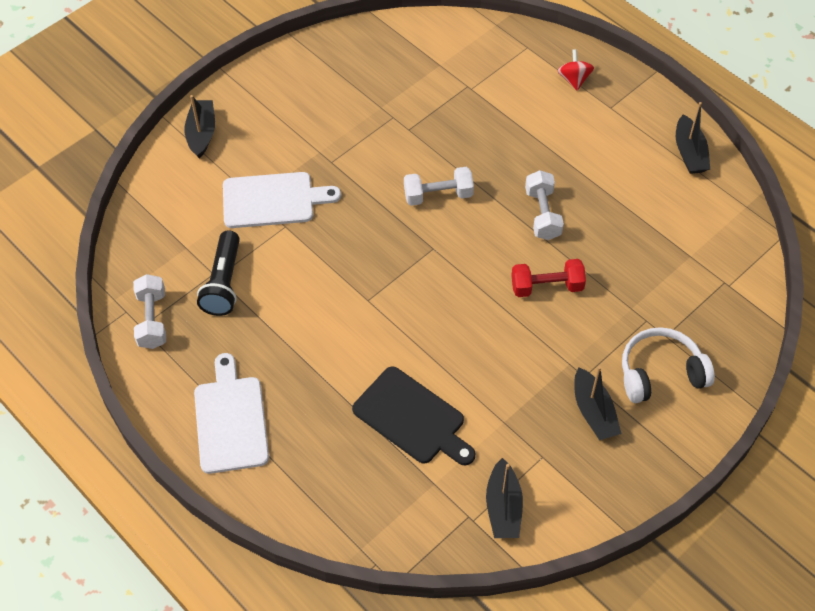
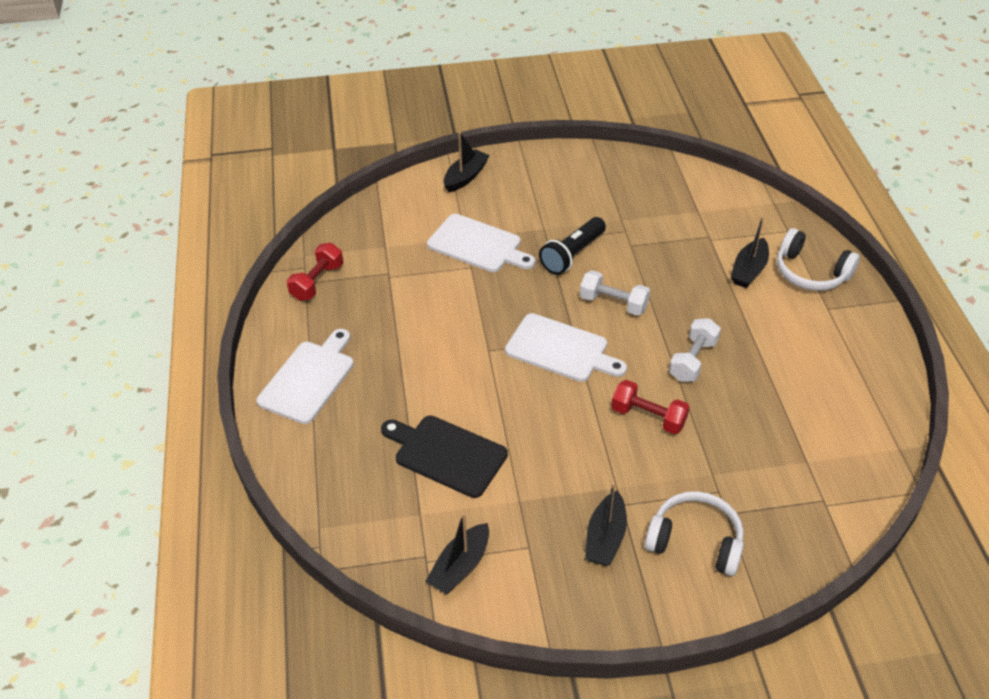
camera: 35 degrees right, 10 degrees down
(152, 320) = (317, 282): white dumbbell -> red dumbbell
(224, 283) = (390, 283): black flashlight -> black flashlight (572, 255)
(412, 418) = (446, 454): black cutting board -> black cutting board turned 135 degrees clockwise
(428, 264) = (560, 349): none -> white cutting board
(574, 79) = (810, 272): red spinning top -> white headphones
(689, 153) = (876, 378): black boat -> black boat (749, 270)

